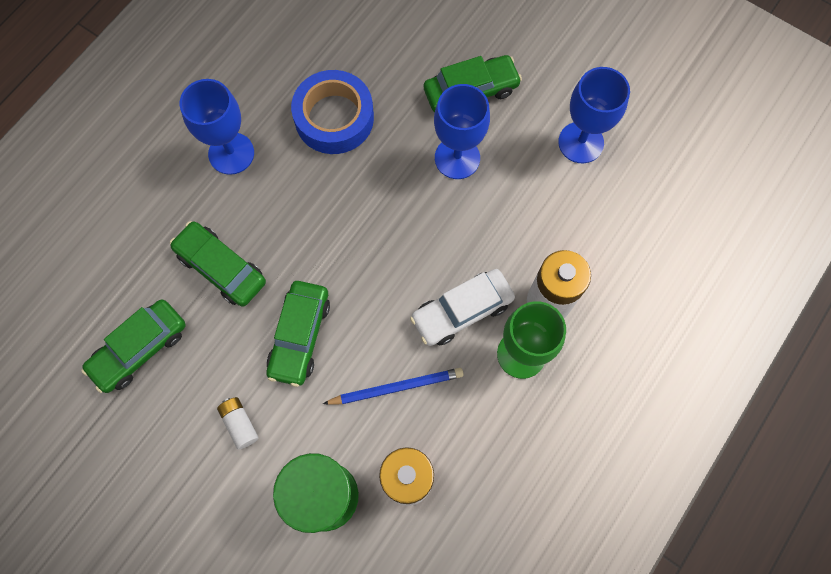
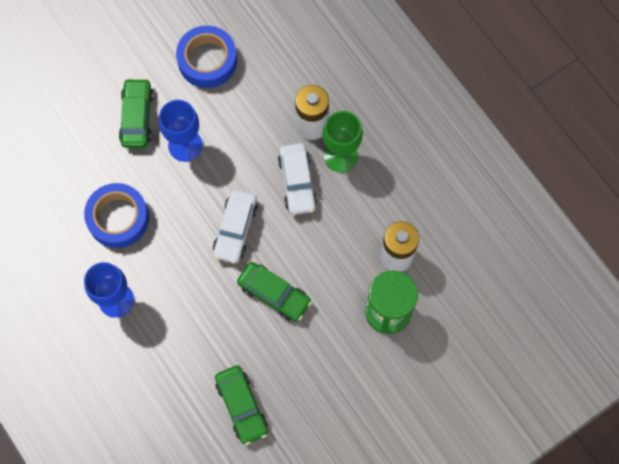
camera: 70 degrees left, 0 degrees up
(221, 268) = (203, 332): green car -> none
(239, 424) = (320, 352): white battery -> none
(369, 257) = (235, 229): none -> white car
(396, 387) = (333, 242): blue pencil -> none
(581, 142) = (207, 60): blue goblet -> blue tape

